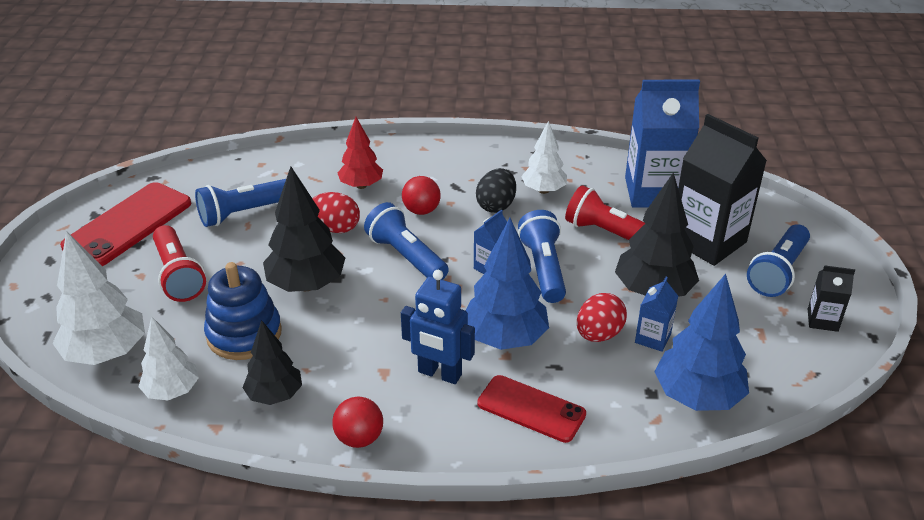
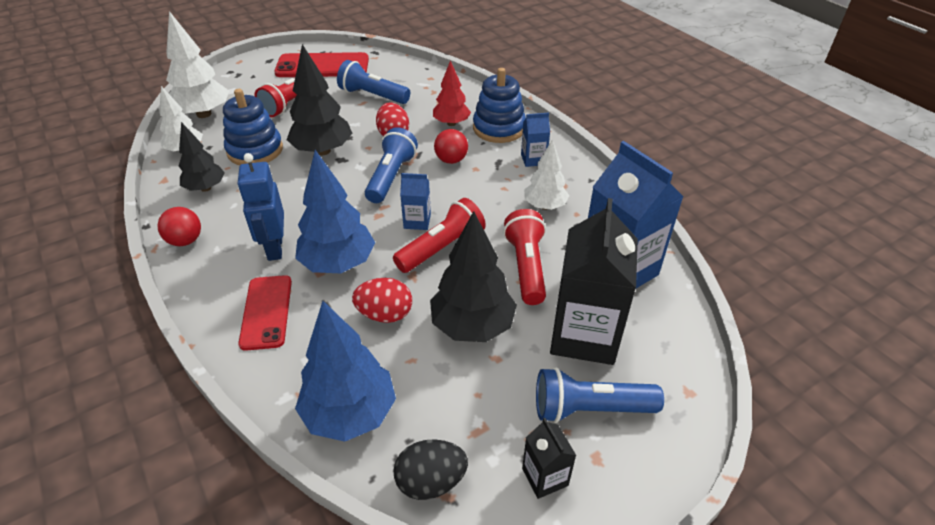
camera: 55 degrees right, 5 degrees up
(404, 163) = (499, 128): none -> blue stacking toy
(496, 205) = (496, 191): black egg -> black egg (431, 481)
(543, 268) = (441, 248): blue flashlight -> red flashlight
(652, 338) = (407, 351): blue carton -> blue carton (533, 159)

